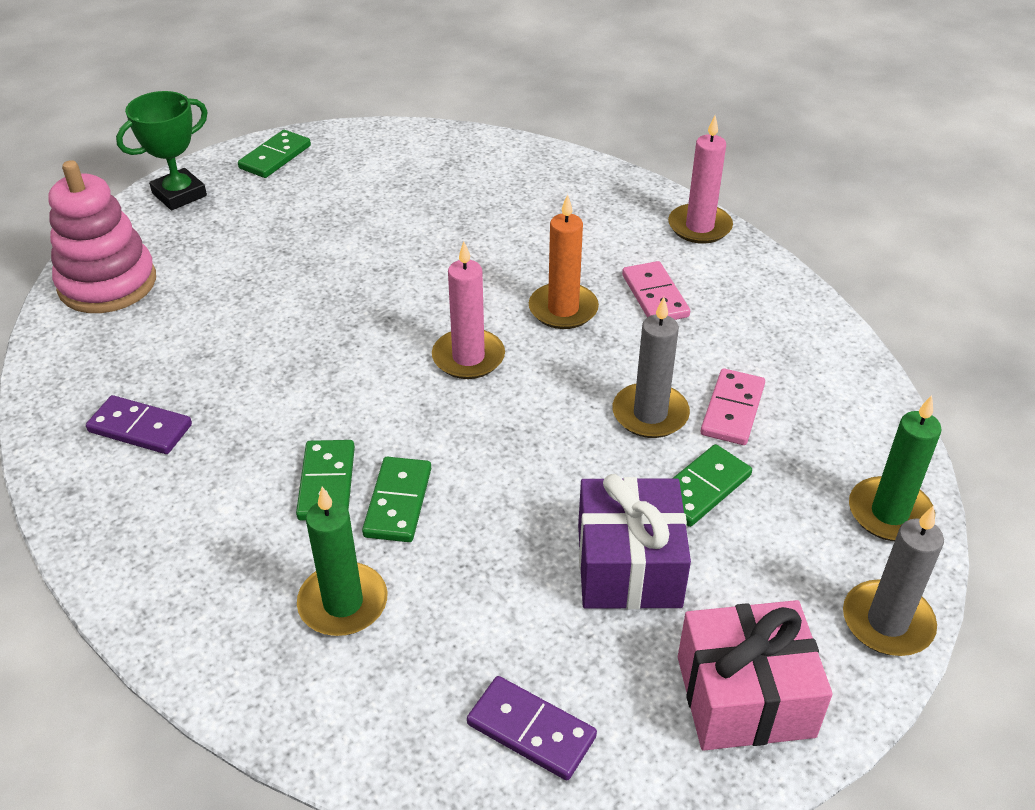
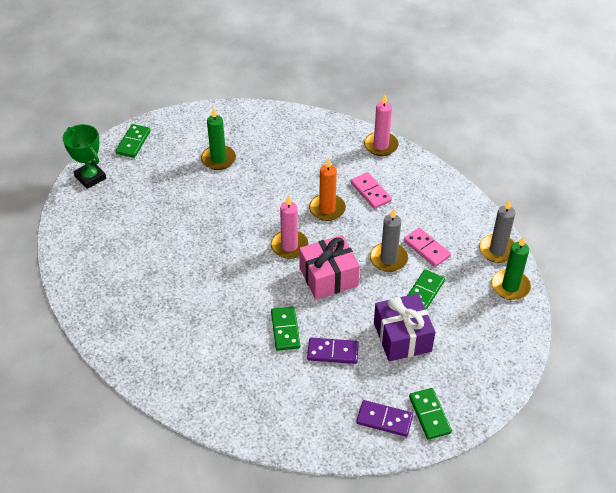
camera: 15 degrees left, 5 degrees up
(107, 283) = (79, 241): pink stacking toy -> none
(140, 428) = (140, 319): purple domino -> purple domino (332, 352)
(179, 195) = (90, 177): green trophy -> green trophy turned 75 degrees counterclockwise
(327, 483) = (247, 327): green domino -> green domino (429, 415)
(343, 603) = (280, 383): green candle -> green candle (218, 159)
(732, 410) = (426, 248): pink domino -> pink domino turned 45 degrees counterclockwise
(745, 696) = (469, 384): pink gift -> pink gift (328, 277)
(887, 622) = (520, 338): grey candle -> grey candle (497, 250)

